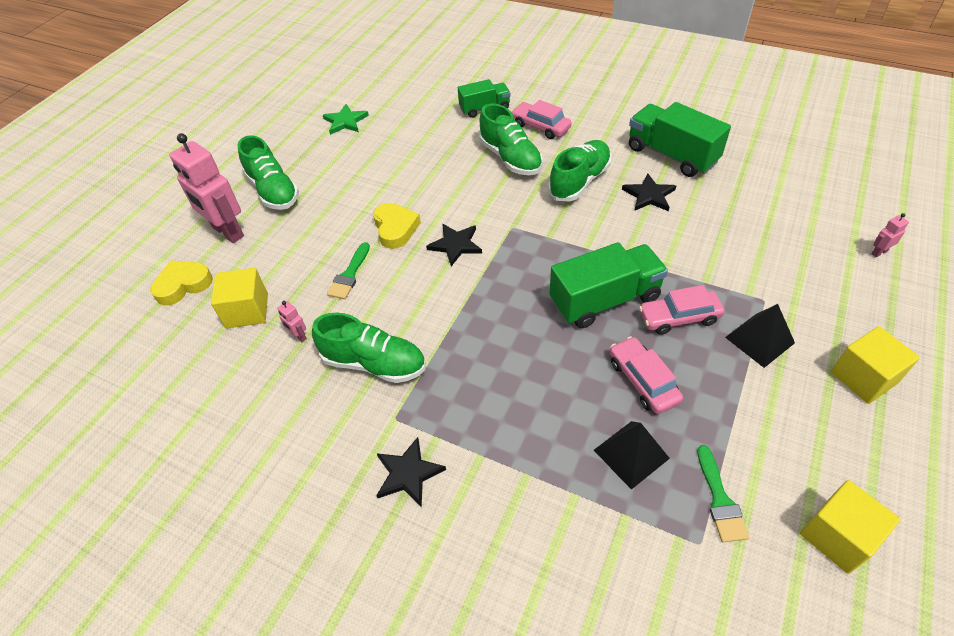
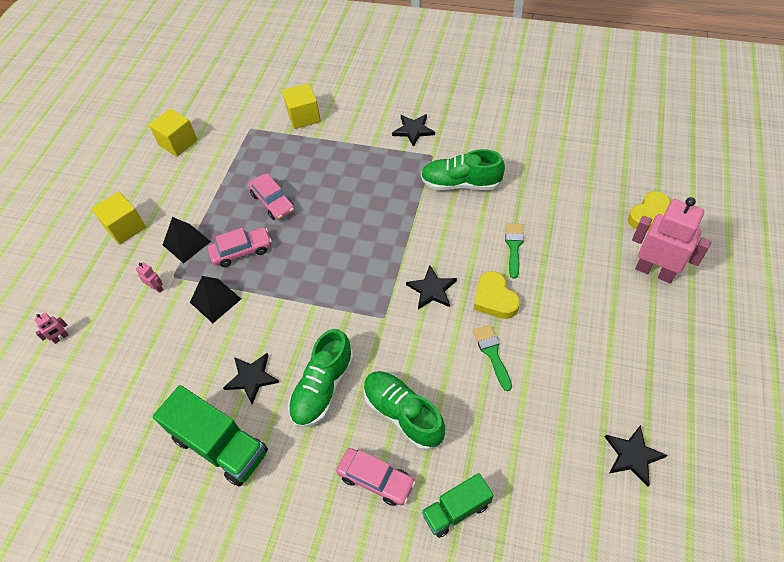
camera: 170 degrees right, 5 degrees up
(247, 311) = (580, 204): yellow cube -> yellow cube (304, 117)
(273, 191) = (646, 327): green shoe -> none
(298, 336) = (526, 192): pink robot -> pink robot (156, 288)
(345, 121) = (633, 455): green star -> black star
(604, 300) = (298, 257): green truck -> none
(631, 454) = (283, 160): black pyramid -> black pyramid (215, 300)
(720, 500) = (235, 148): green brush -> green brush (492, 353)

